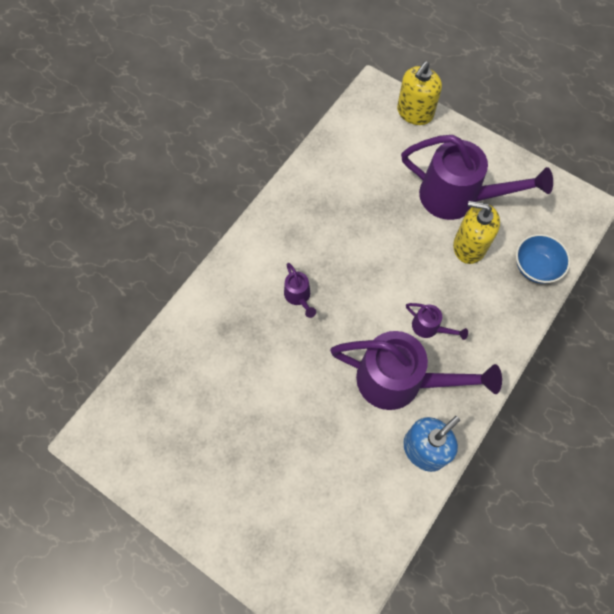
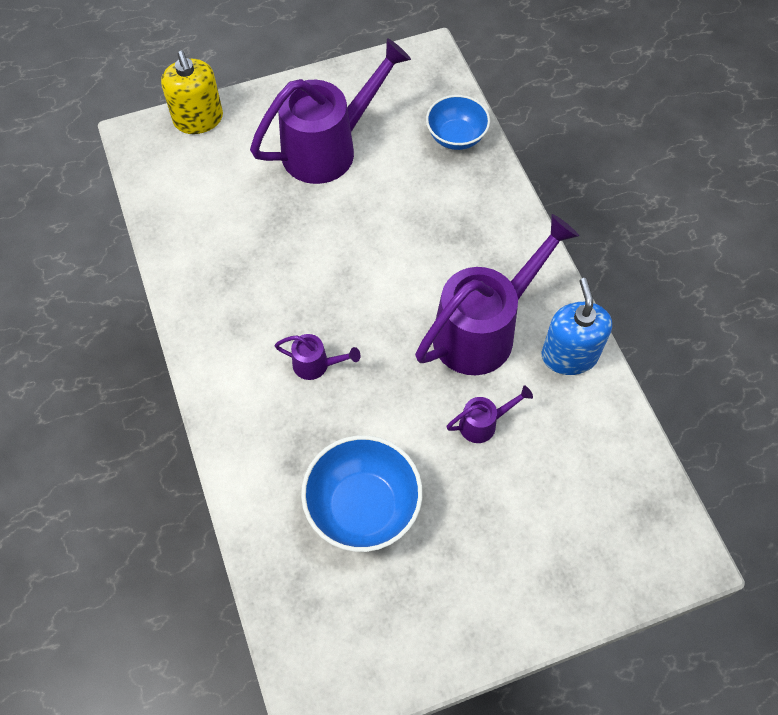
camera: 55 degrees left, 5 degrees down
(225, 387) = (363, 507): none -> blue bowl
(429, 327) = (447, 266): purple watering can -> purple watering can (483, 424)
(469, 246) = (389, 174): yellow soap dispenser -> none

